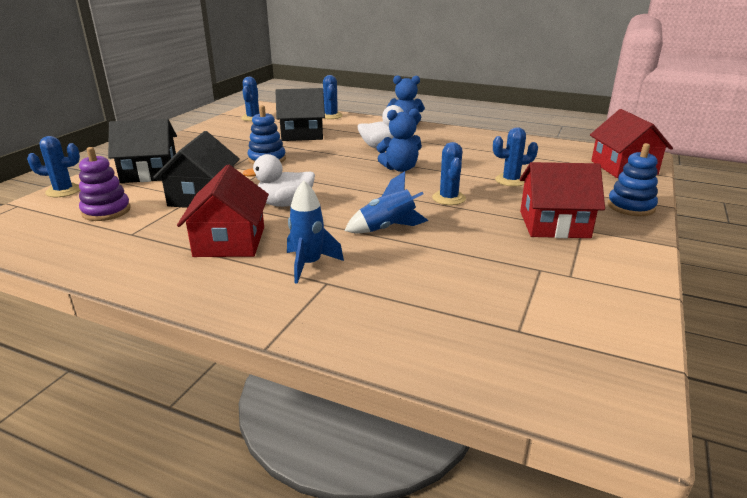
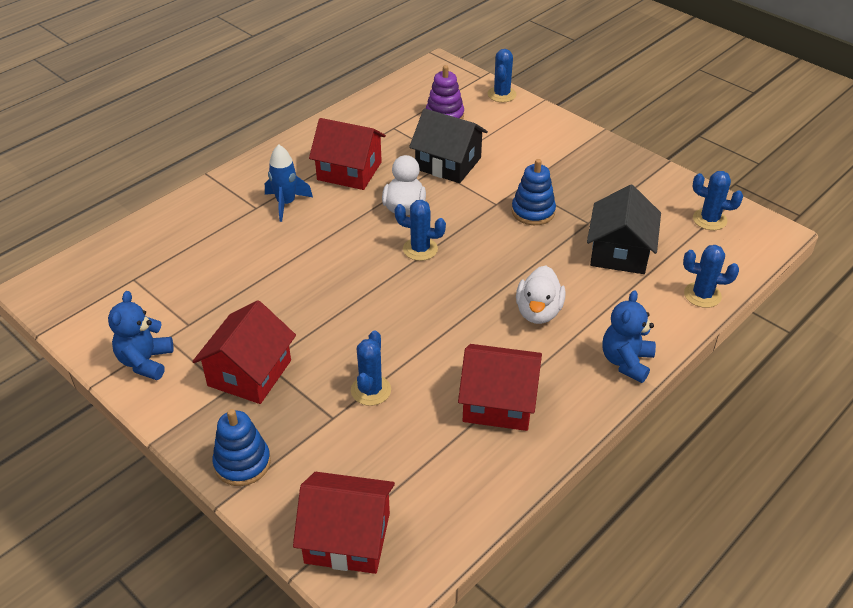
camera: 110 degrees right, 15 degrees up
(149, 173) = (526, 136): black house -> none
(387, 228) = (316, 258): blue rocket -> none
(400, 168) = (456, 307): blue teddy bear -> blue teddy bear (145, 361)
(448, 198) = (353, 318): blue cactus -> blue cactus (420, 249)
(473, 148) = (499, 402): none -> red house

